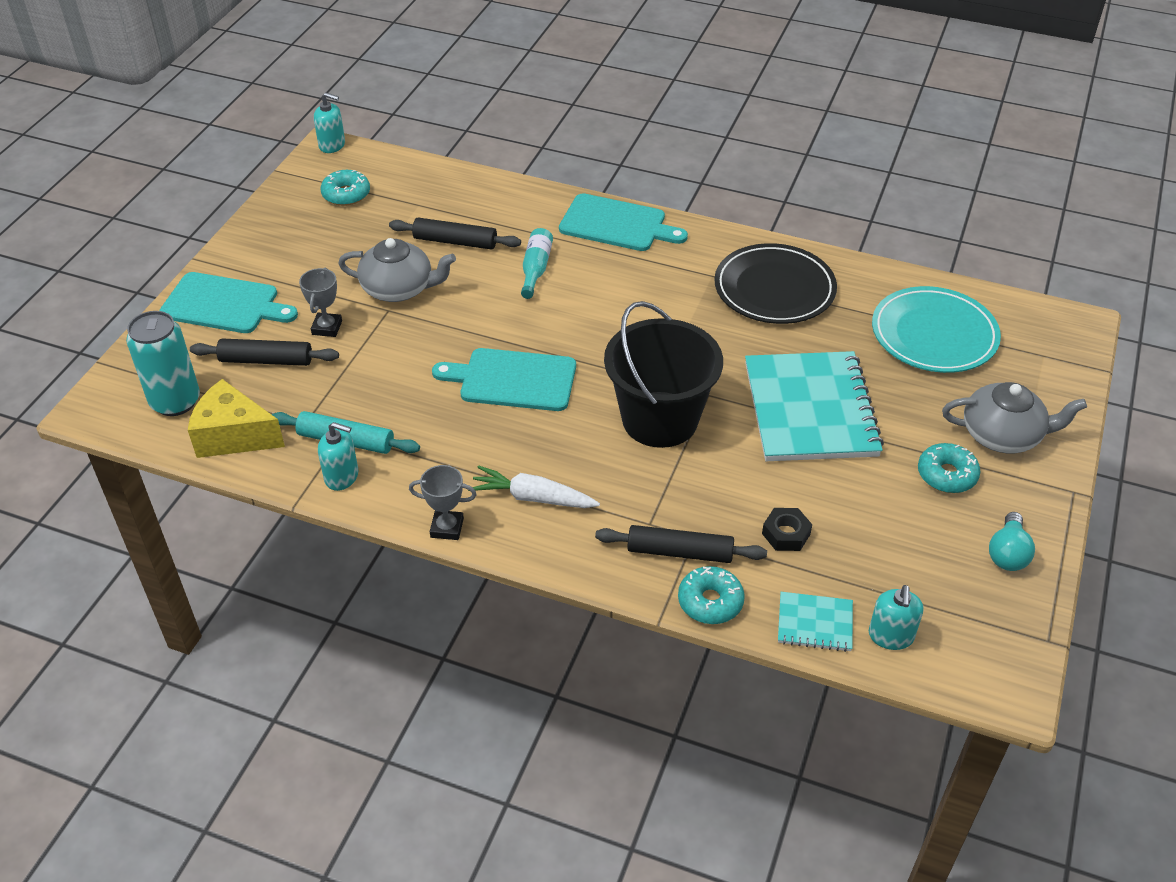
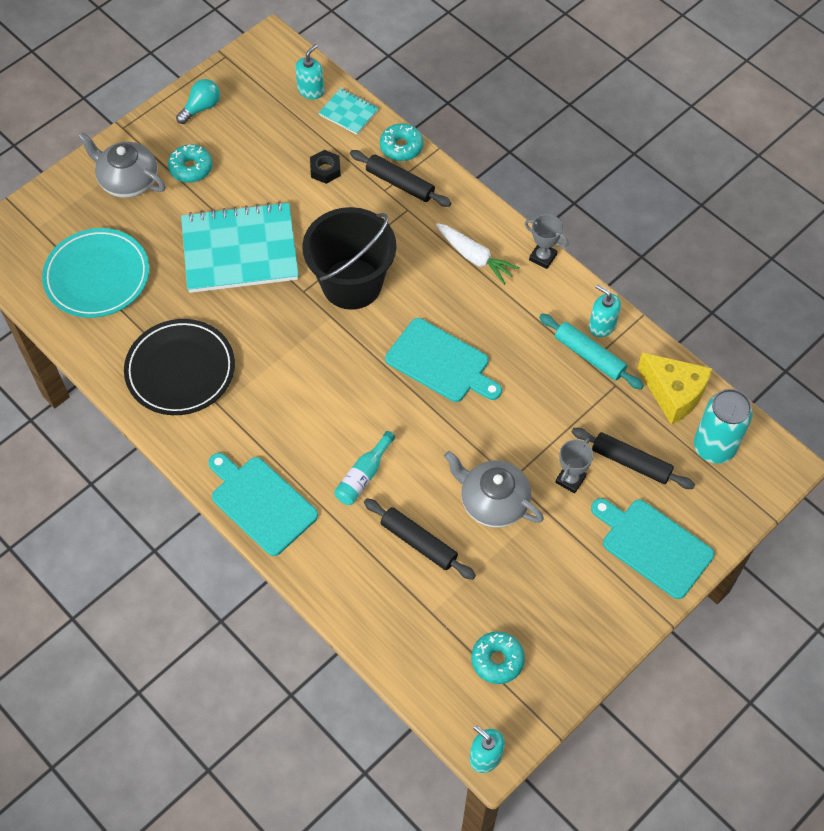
camera: 155 degrees left, 15 degrees up
(810, 409) = (240, 250): turquoise notebook -> turquoise notebook turned 60 degrees clockwise

